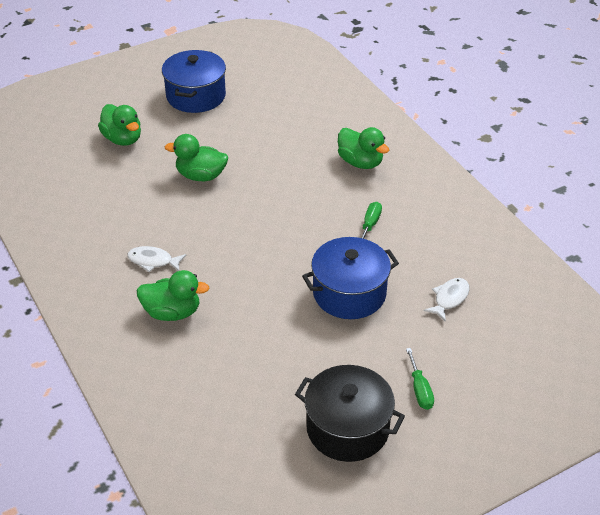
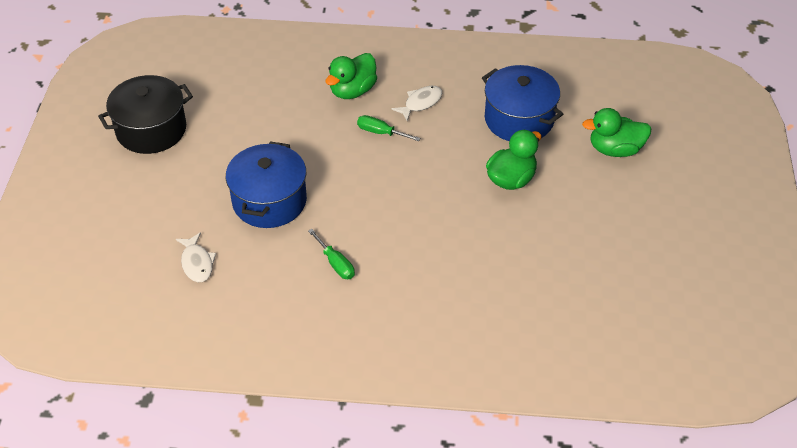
camera: 125 degrees right, 5 degrees up
(196, 96) = (656, 235): blue pot -> blue pot (519, 119)
(360, 162) = (432, 311): green duck -> none
(419, 390) = (137, 186): green screwdriver -> green screwdriver (380, 132)

